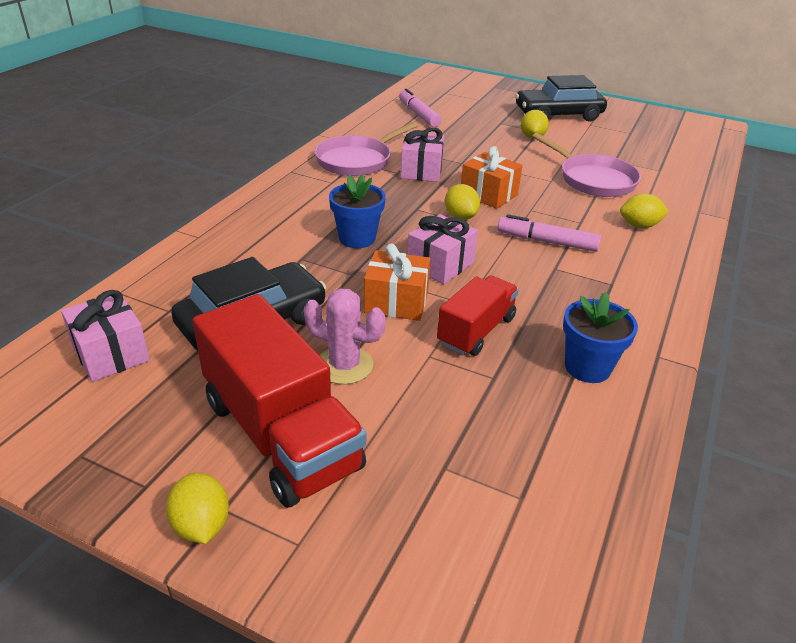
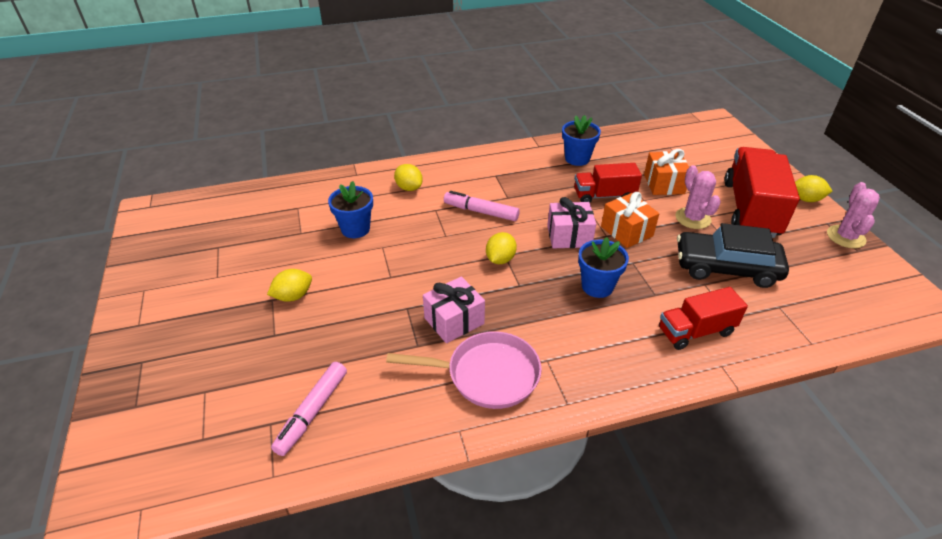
camera: 130 degrees left, 5 degrees up
(105, 473) = (845, 237): none -> pink cactus
(111, 353) = (829, 296): pink gift -> none
(201, 525) = (806, 199): yellow lemon -> yellow lemon turned 75 degrees clockwise
(238, 248) = (695, 331): none -> red truck
(488, 194) = (448, 264): orange gift -> orange gift (663, 184)
(547, 241) = (481, 211): pink marker -> pink marker turned 135 degrees clockwise
(558, 115) = (206, 307): black car -> none
(593, 180) = (355, 229): pink pan -> blue flower pot

